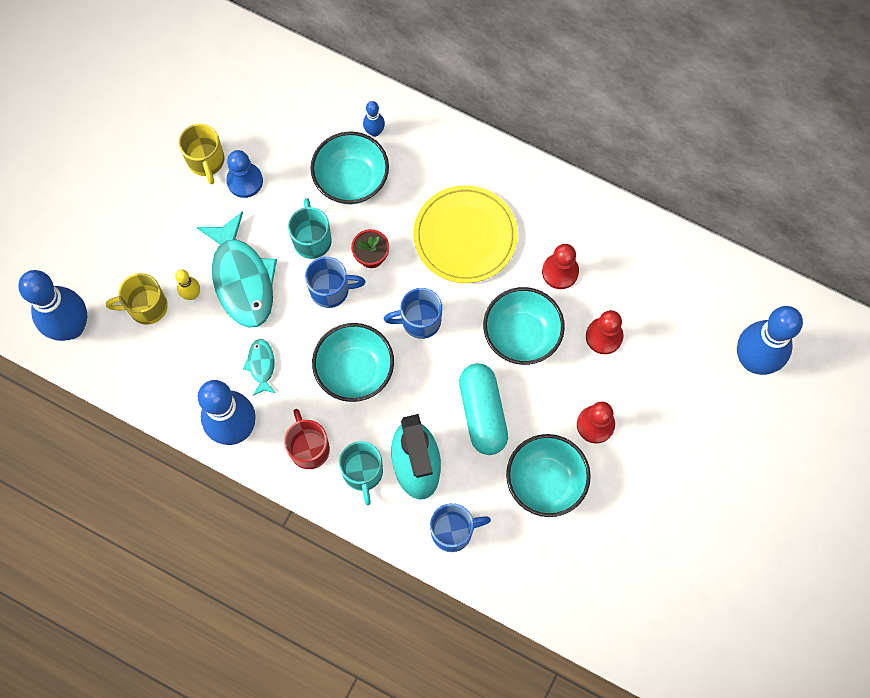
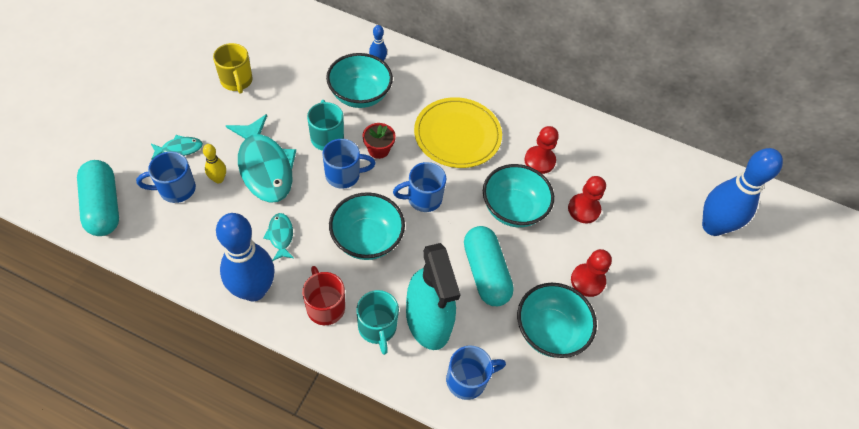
camera: 10 degrees left, 15 degrees down
(71, 327) = (103, 206): blue bowling pin -> turquoise capsule
(146, 255) = (179, 149): none -> turquoise fish
(146, 307) = (176, 189): yellow mug -> blue mug
(245, 181) = (269, 95): blue pawn -> none

